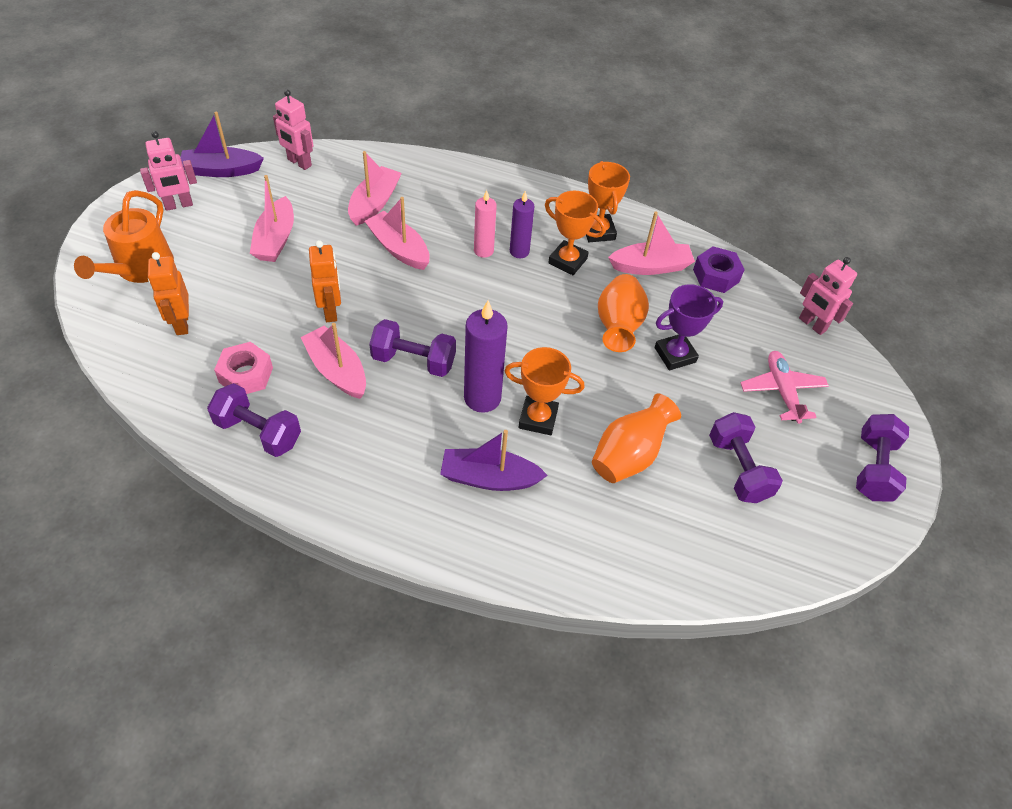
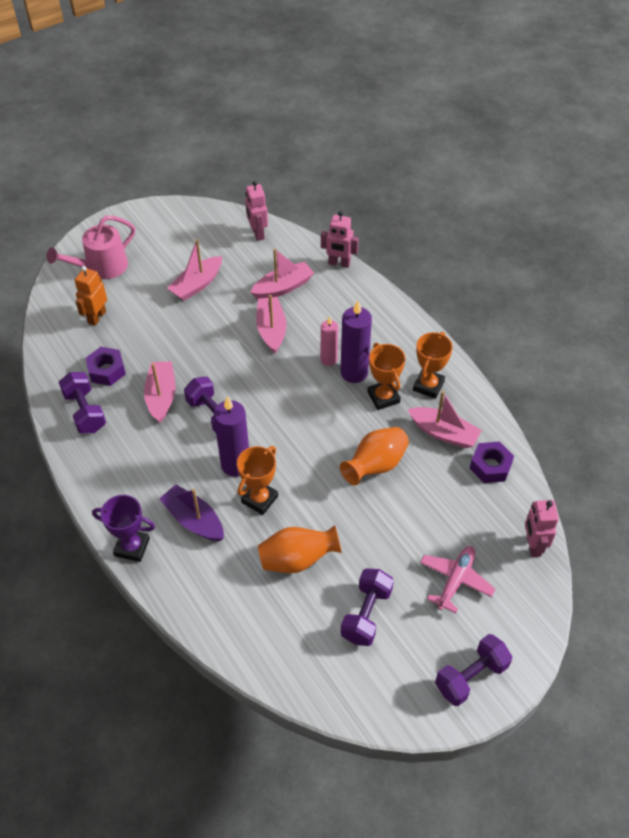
camera: 40 degrees right, 0 degrees up
(140, 268) = (101, 267): orange watering can -> pink watering can
(179, 205) = (157, 232): pink robot -> pink robot (339, 263)
(222, 170) = (203, 217): purple boat -> none
(246, 375) = (106, 370): pink nut -> purple nut
(331, 311) = (190, 353): orange robot -> none
(519, 251) = (354, 372): purple candle -> purple candle, size x1.62
(538, 418) = (259, 499): orange trophy -> orange trophy turned 75 degrees clockwise
(675, 355) = (398, 509): purple trophy -> purple trophy (132, 547)

